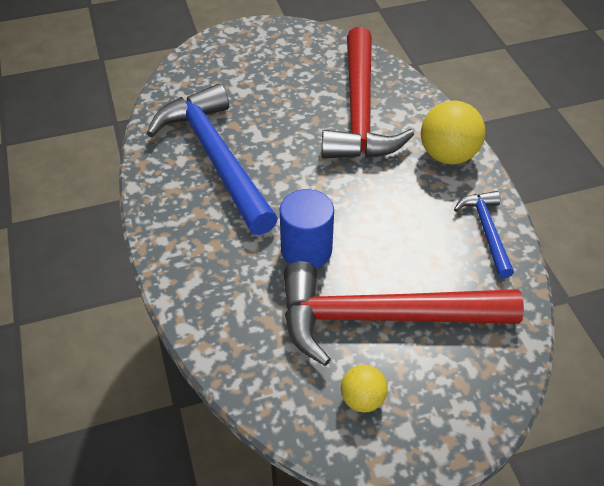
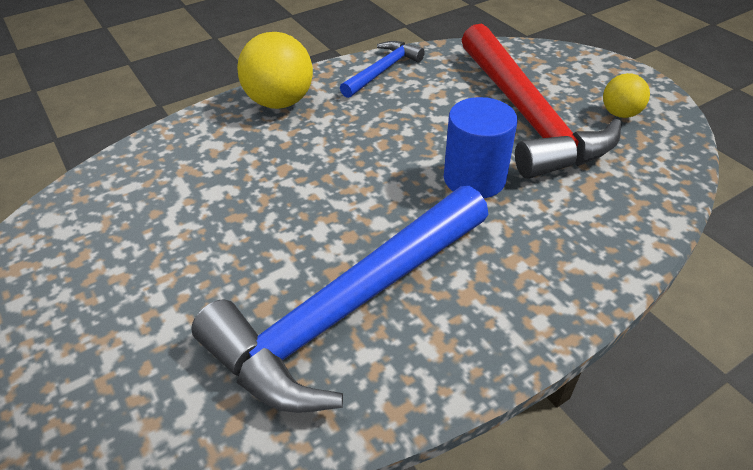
camera: 105 degrees left, 5 degrees down
(359, 110) = (208, 178): red hammer -> none
(487, 231) = (383, 71): blue hammer -> blue hammer turned 150 degrees clockwise

